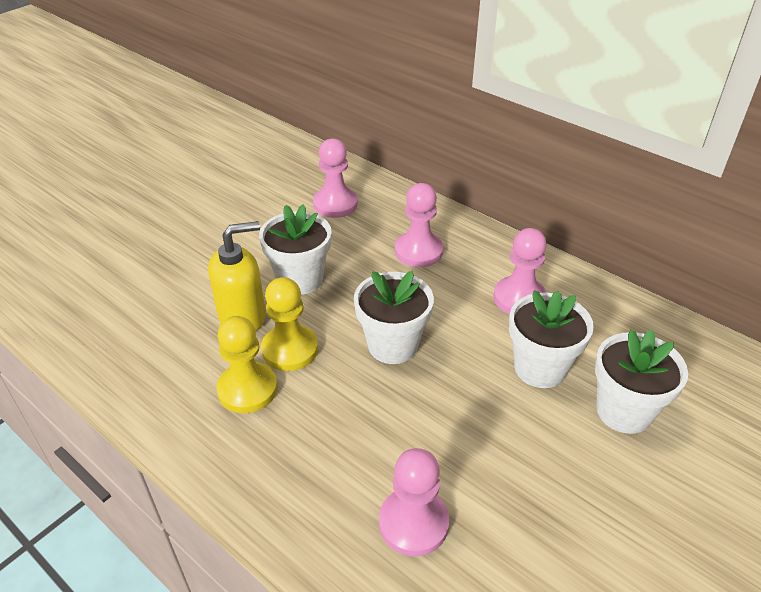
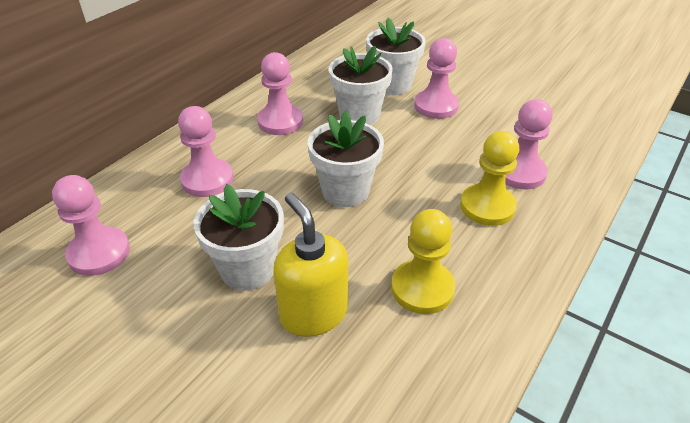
camera: 95 degrees left, 0 degrees up
(290, 349) = (361, 263): yellow pawn -> yellow pawn (487, 206)
(573, 455) = (436, 106): none -> pink pawn

